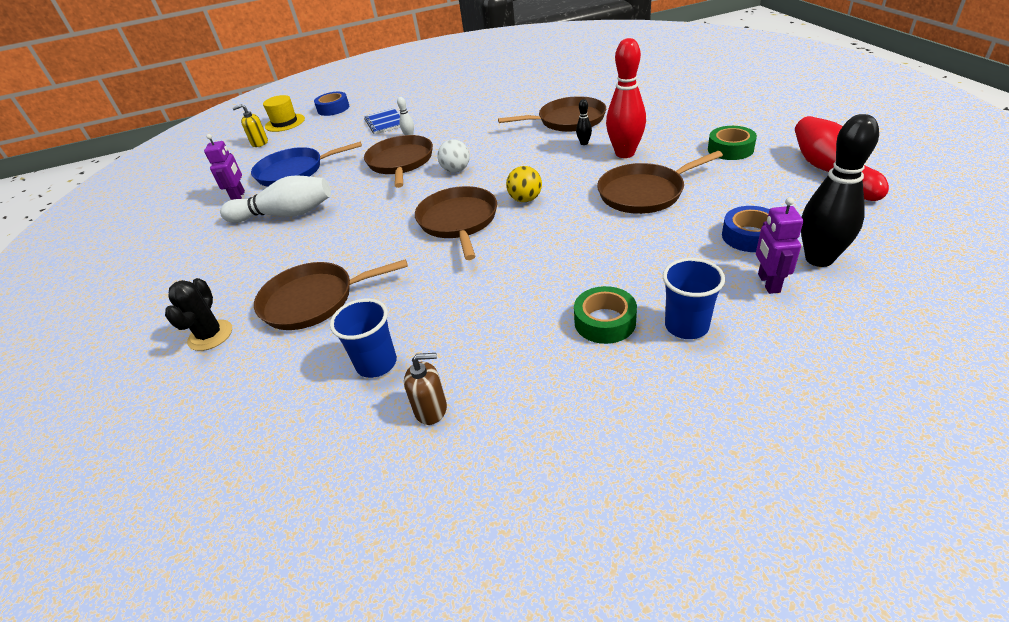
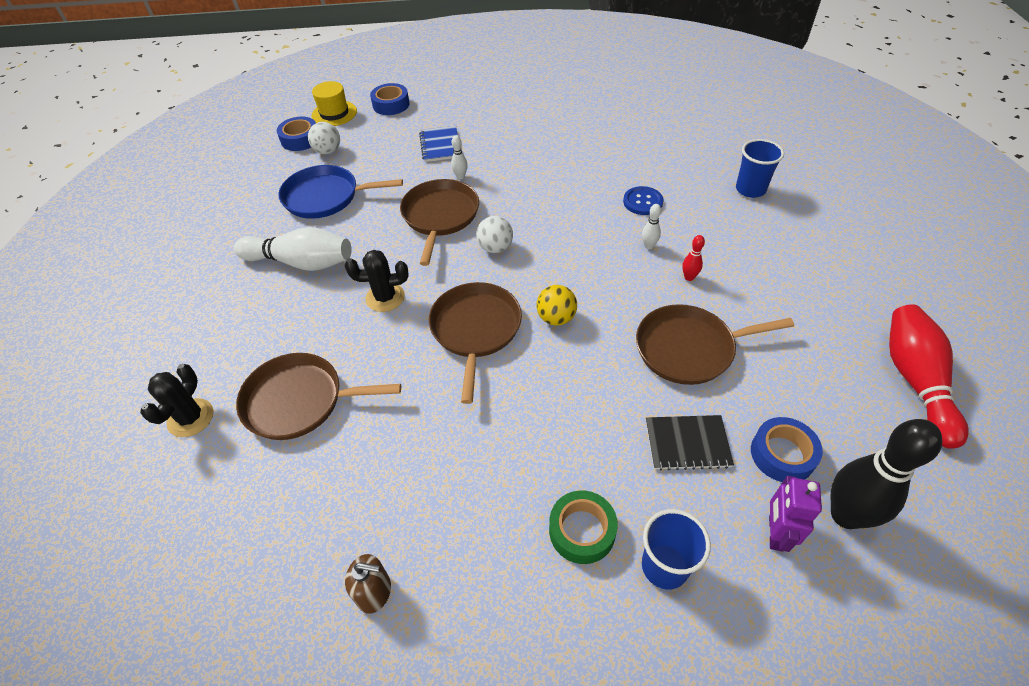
camera: 10 degrees right, 10 degrees up
(239, 197) = (261, 220): purple robot -> none
(259, 143) = (300, 139): yellow soap dispenser -> blue tape
(287, 145) = (328, 151): none -> white ball
(370, 219) = (385, 297): none -> black cactus
(376, 364) = (338, 512): blue cup -> blue cup (750, 189)
(568, 120) = (643, 202): brown pan -> blue button
(584, 143) = (648, 246): black bowling pin -> white bowling pin
(625, 153) = (689, 277): red bowling pin -> red bowling pin, size x0.43
(669, 248) = (687, 444): none -> black notebook
(730, 149) = (812, 307): green tape -> none

